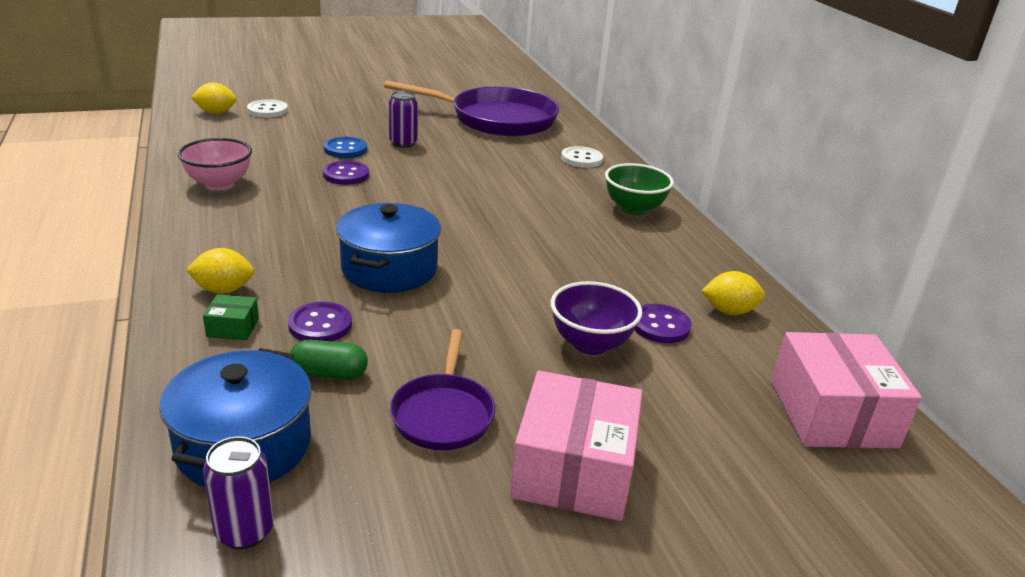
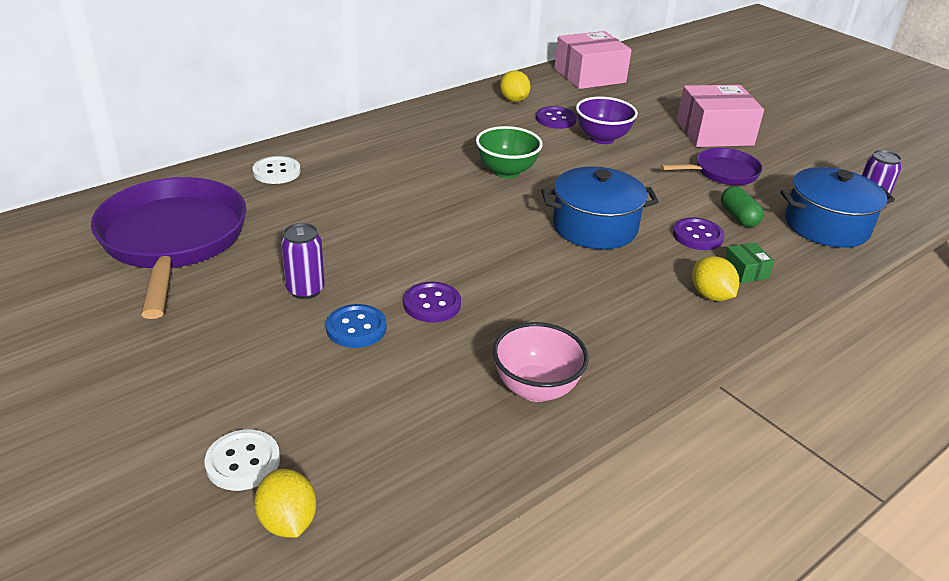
camera: 110 degrees left, 5 degrees up
(634, 209) = (381, 138): green bowl -> green bowl (506, 172)

